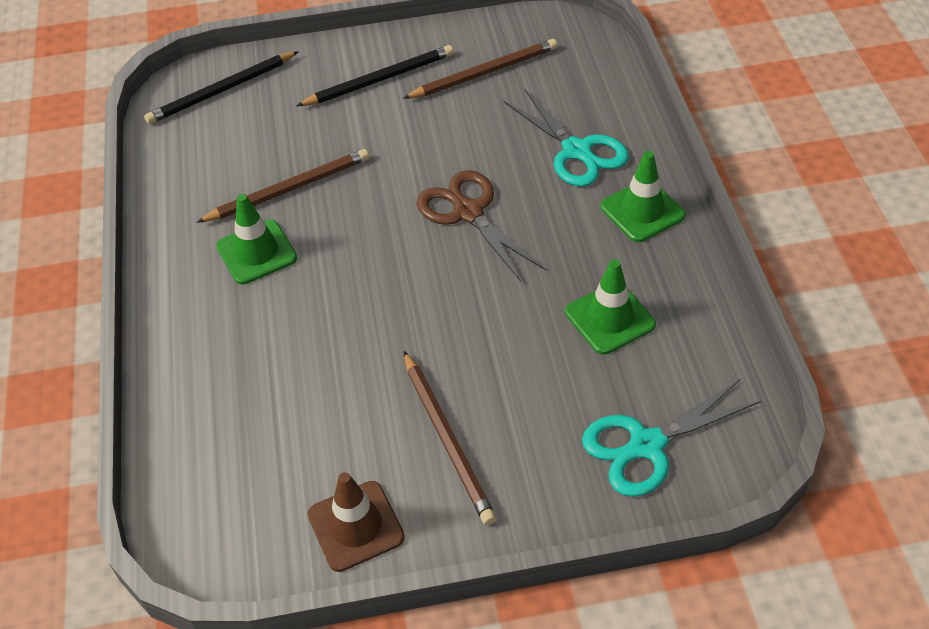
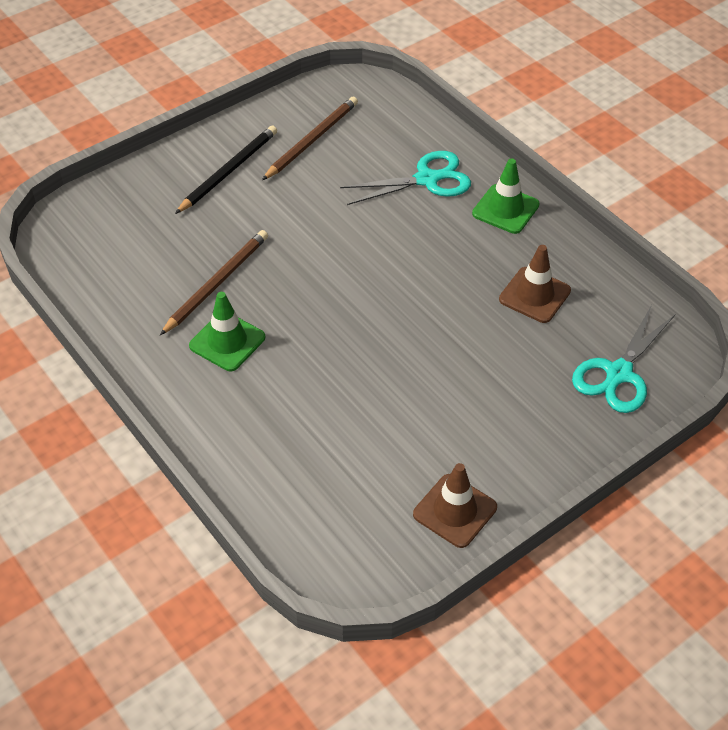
camera: 30 degrees left, 0 degrees up
(221, 91) = (96, 222): black pencil -> none
(447, 439) = (478, 424): brown pencil -> none
(468, 212) = (376, 253): brown scissors -> none
(576, 151) = (427, 179): turquoise scissors -> turquoise scissors turned 45 degrees counterclockwise
(610, 318) = (534, 295): green traffic cone -> brown traffic cone

